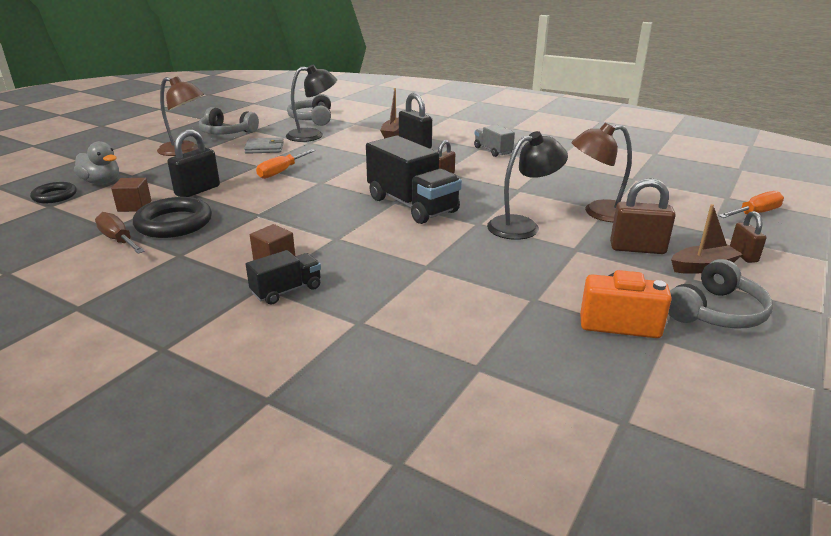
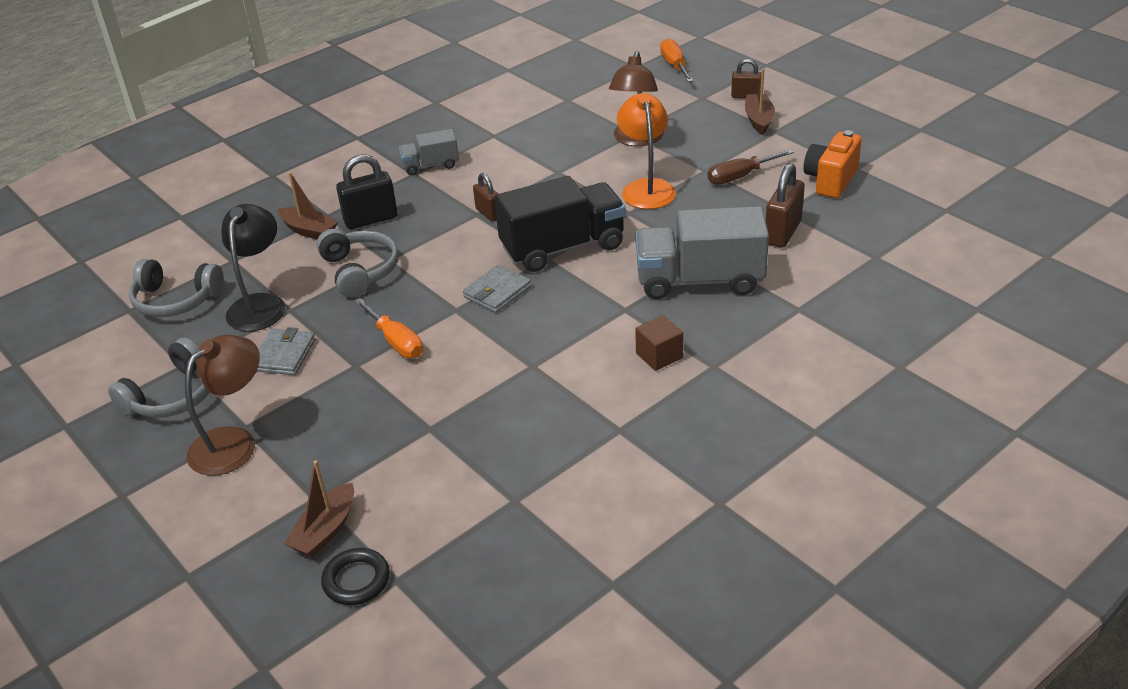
camera: 70 degrees left, 10 degrees up
(101, 182) = (325, 530): grey duck -> brown boat
(118, 240) = (554, 487): brown screwdriver -> brown screwdriver (740, 176)
(134, 206) = (446, 482): brown cube -> none
(174, 223) = (525, 439): black ring -> none
(197, 190) = (422, 421): black padlock -> none
(286, 290) = (729, 349): black truck -> none
(345, 191) = (497, 292): none -> grey wallet
(389, 265) = (699, 280): none -> grey truck
(522, 226) = (646, 188): black lamp -> orange lamp
(637, 248) = (717, 140): brown padlock -> brown padlock (783, 232)
(716, 312) = (826, 136): grey headphones -> grey headphones (360, 271)

